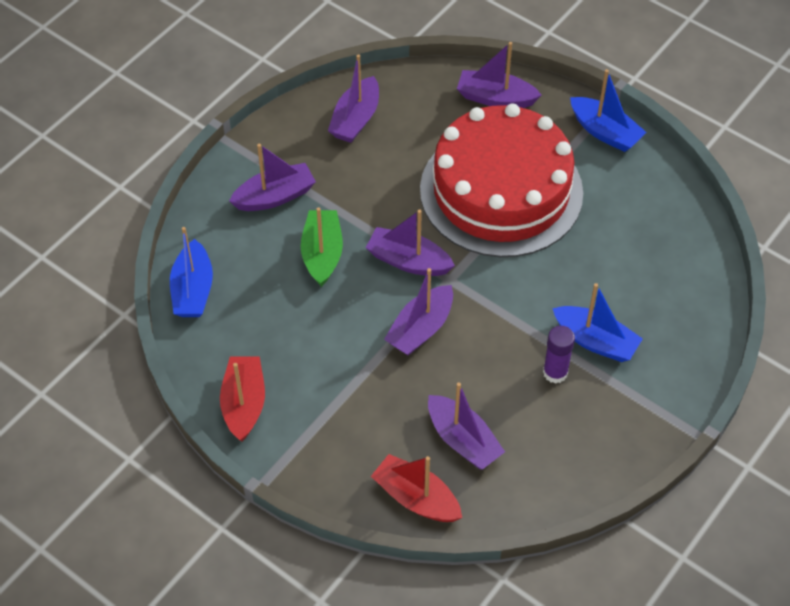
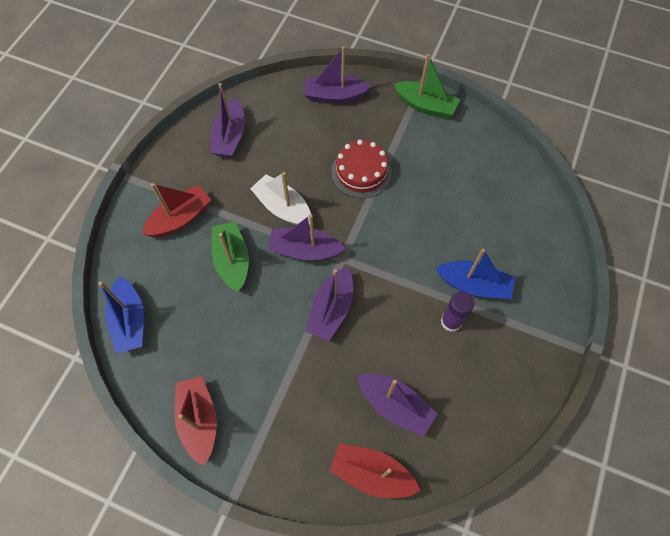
camera: 15 degrees left, 10 degrees up
(275, 196) = (180, 218): purple boat -> red boat
(396, 210) = (283, 208): none -> white boat
(501, 191) = (361, 172): red cake -> red cake, size x0.46
(605, 132) = (425, 106): blue boat -> green boat

